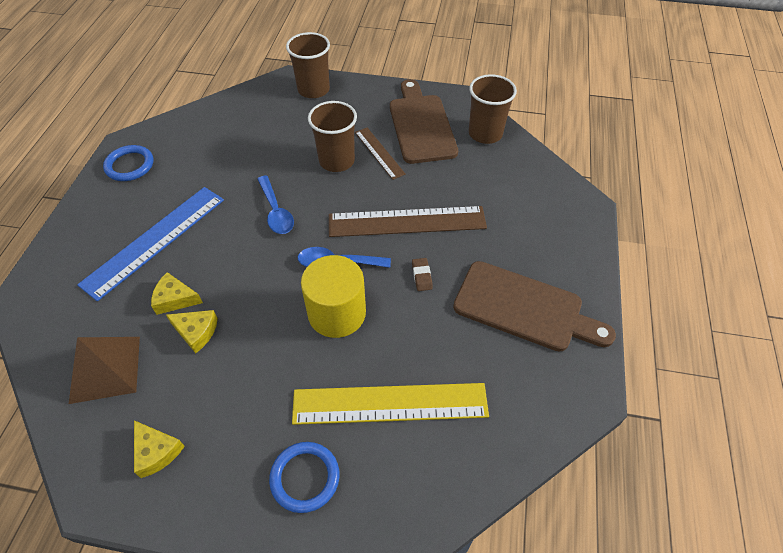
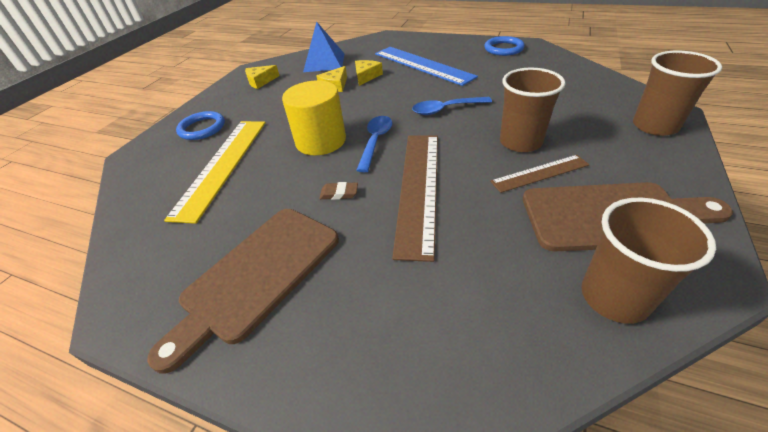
camera: 105 degrees right, 10 degrees down
(105, 369) = (324, 62): brown pyramid -> blue pyramid

